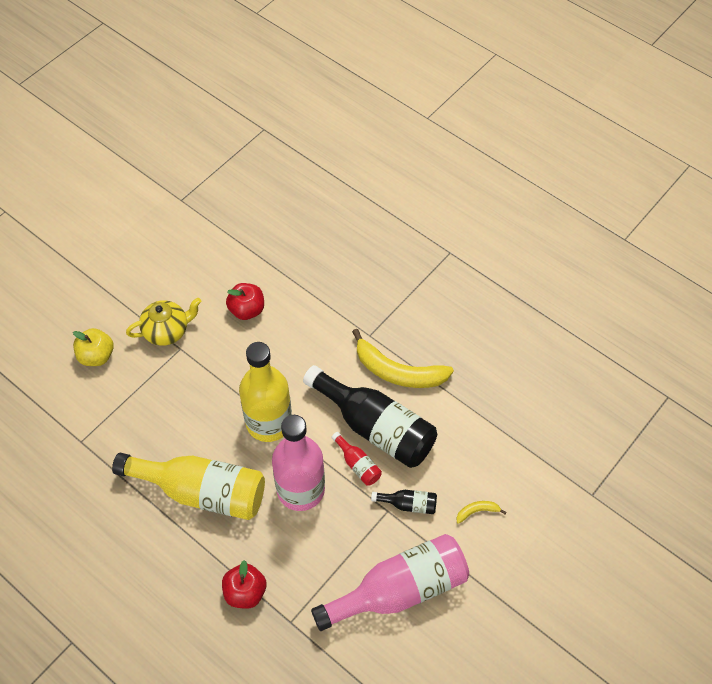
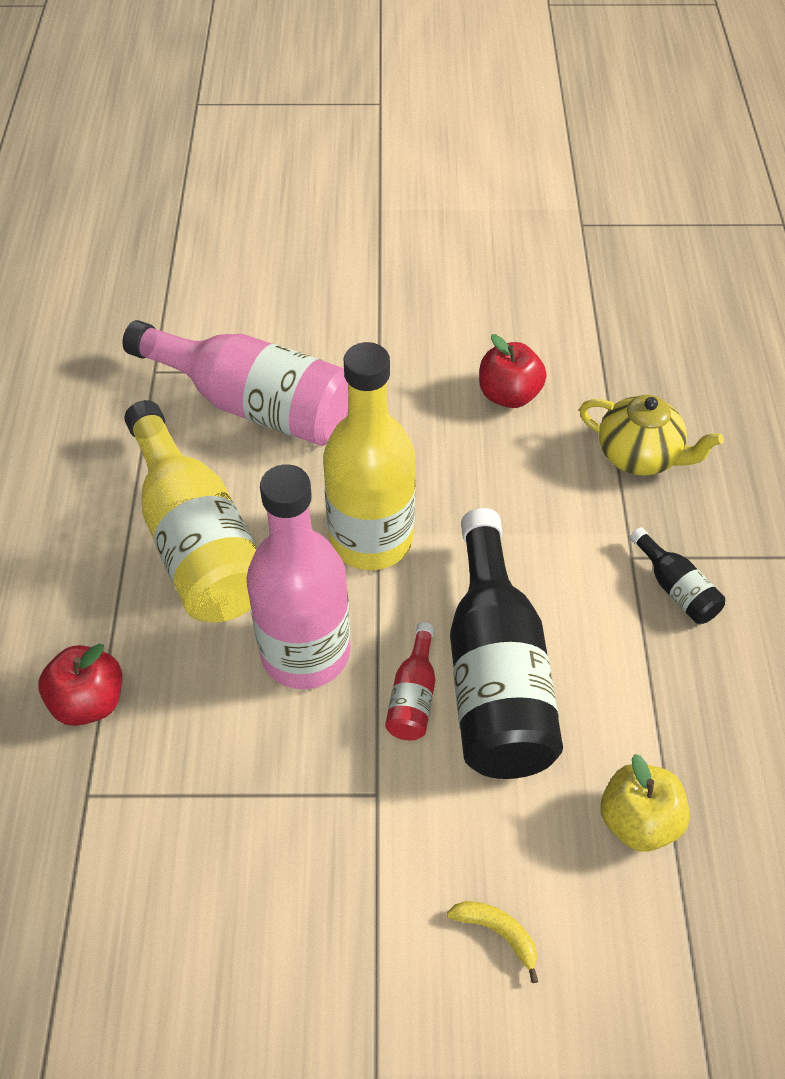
camera: 50 degrees right, 5 degrees down
(97, 356) = (283, 304): yellow apple -> yellow apple (638, 821)
(167, 331) = (388, 341): yellow teapot -> yellow teapot (639, 456)
(398, 371) = (615, 635): yellow banana -> none
(399, 590) = (259, 913): pink bottle -> pink bottle (254, 405)
(408, 504) = (414, 816): black bottle -> black bottle (676, 588)

